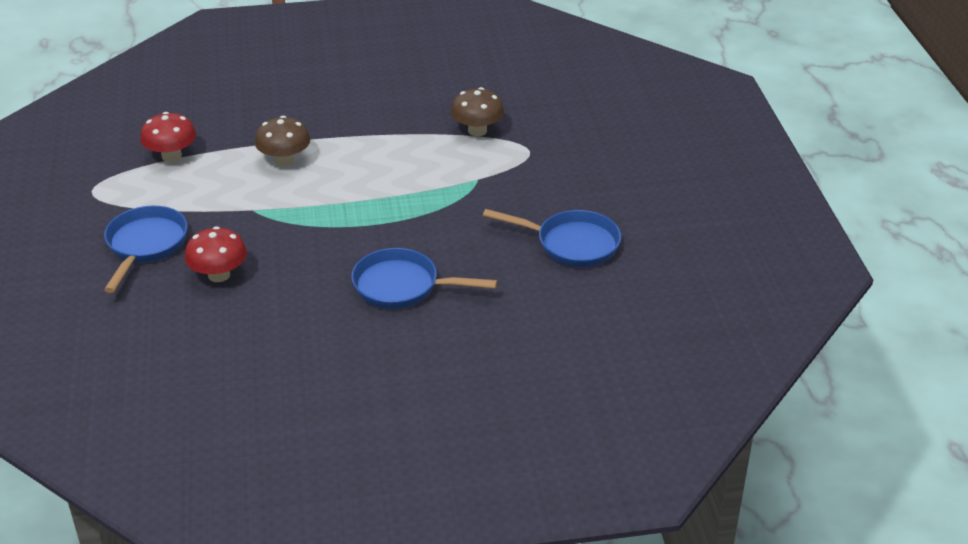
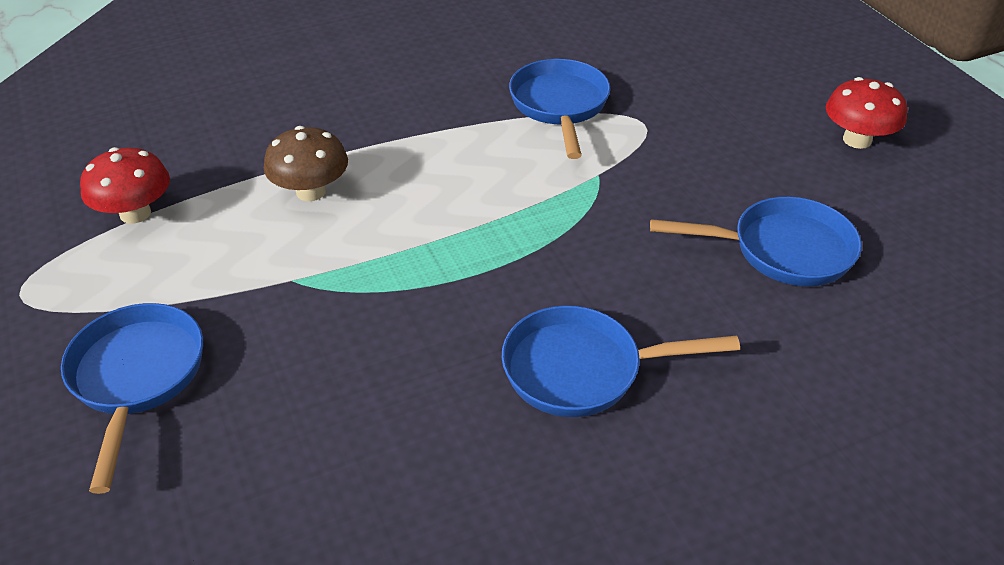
camera: 15 degrees left, 5 degrees up
(219, 275) = (279, 408): red mushroom -> red mushroom (857, 140)
(477, 130) = (560, 106): brown mushroom -> blue pan

